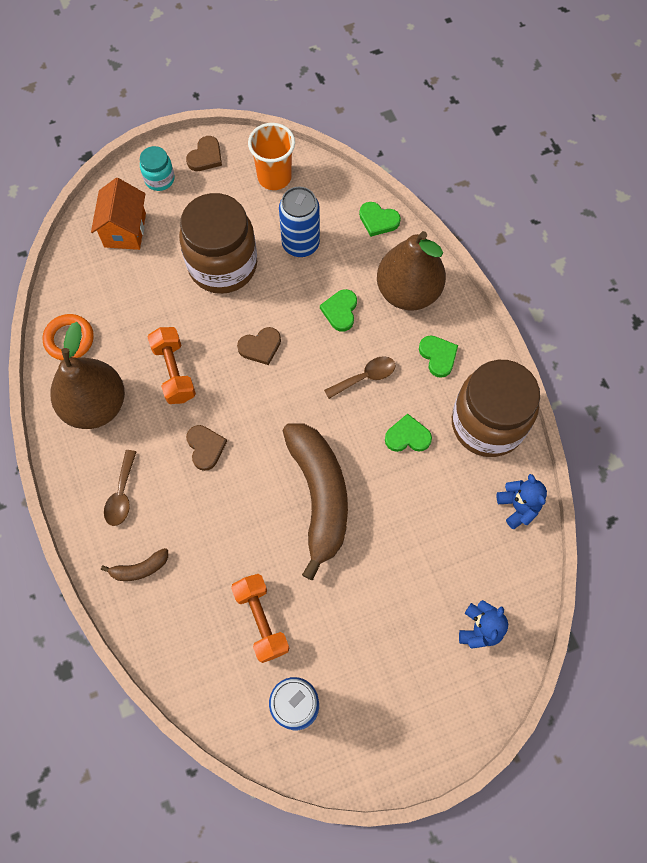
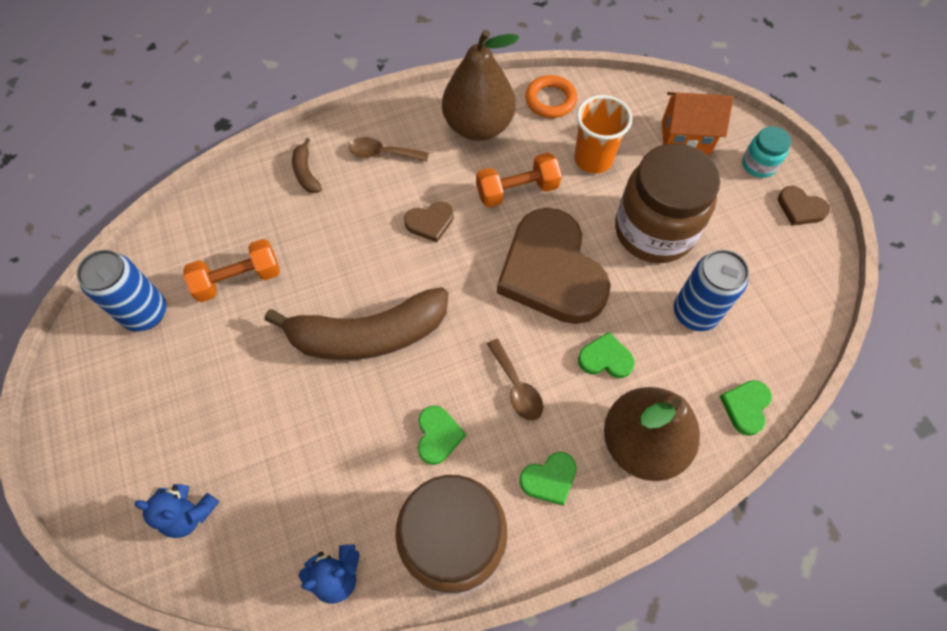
camera: 90 degrees right, 5 degrees down
(260, 347) = (551, 272): brown heart -> brown heart, size x2.42
(274, 177) = (787, 282): orange cup -> orange cup (593, 159)

